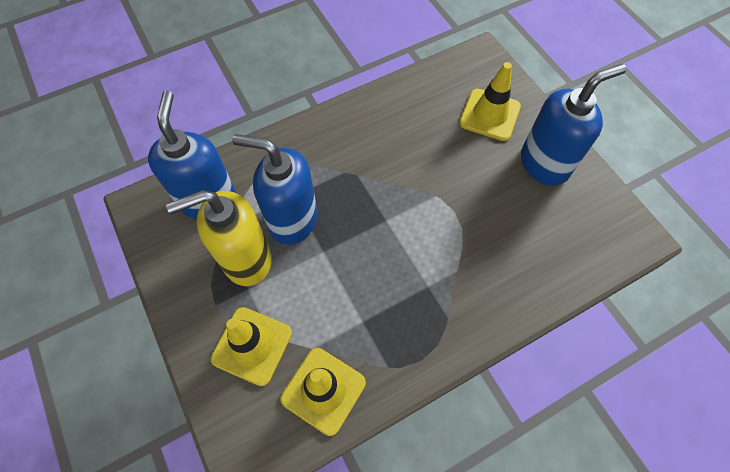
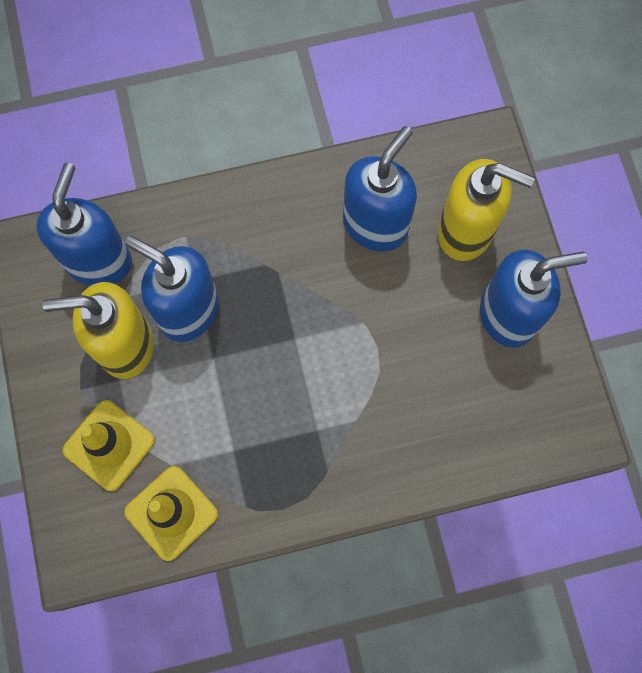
camera: 15 degrees right, 10 degrees up
(421, 125) = (375, 225): none -> blue soap dispenser
(489, 115) = (465, 231): yellow traffic cone -> yellow soap dispenser

